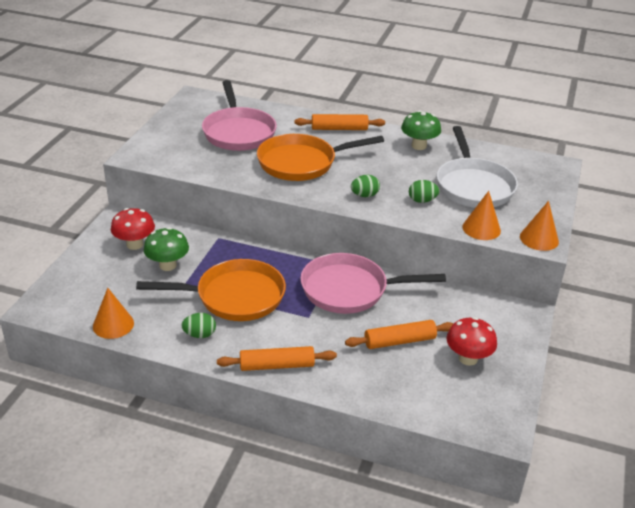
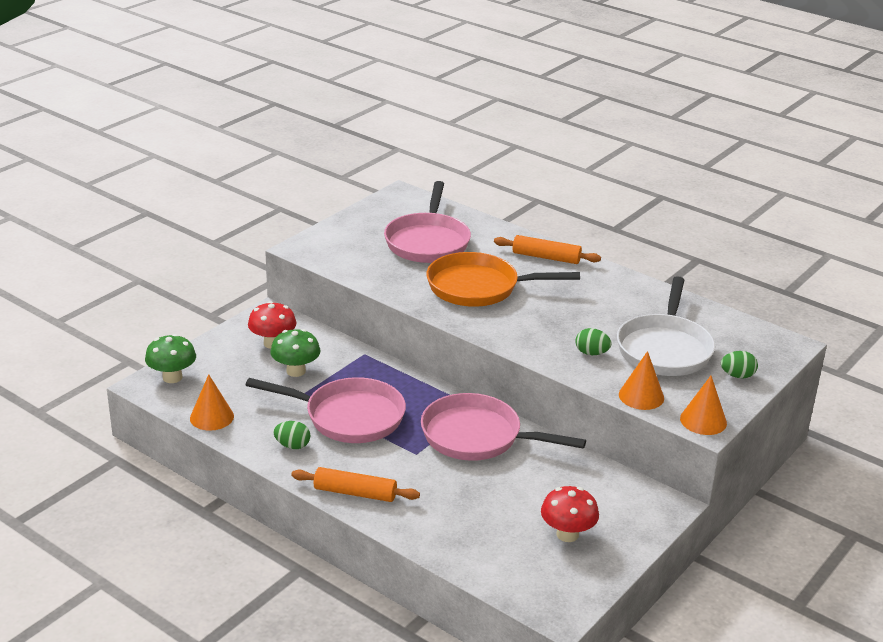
camera: 20 degrees right, 5 degrees down
(234, 297) = (348, 417): orange pan -> pink pan
(364, 195) = (528, 335): green egg -> green egg (737, 376)
(399, 341) = (501, 500): orange rolling pin -> none
(419, 146) = (629, 293): green mushroom -> green mushroom (172, 377)

